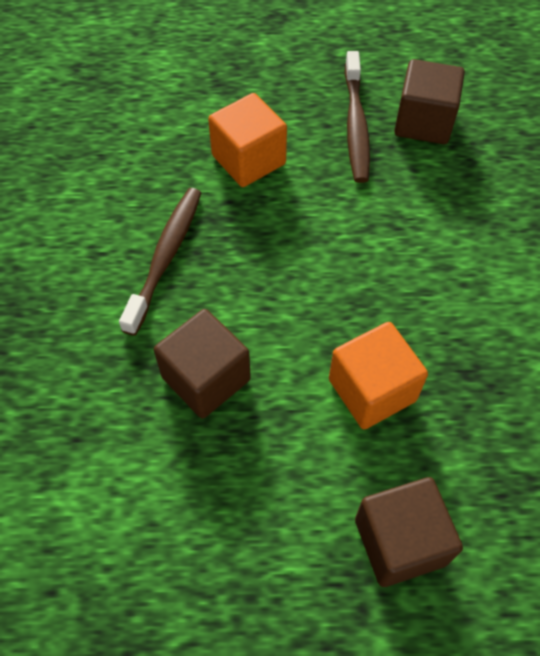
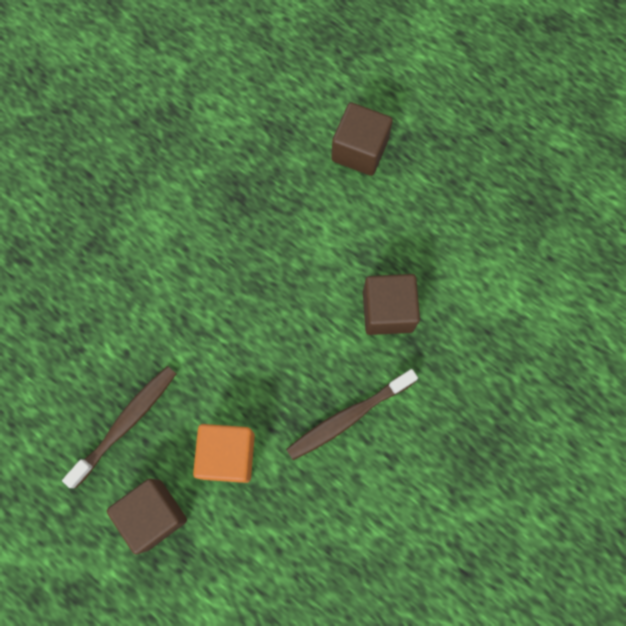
camera: 140 degrees left, 15 degrees up
(372, 390) = (301, 231): orange cube -> none
(423, 122) = (77, 385): brown cube -> brown cube (153, 515)

